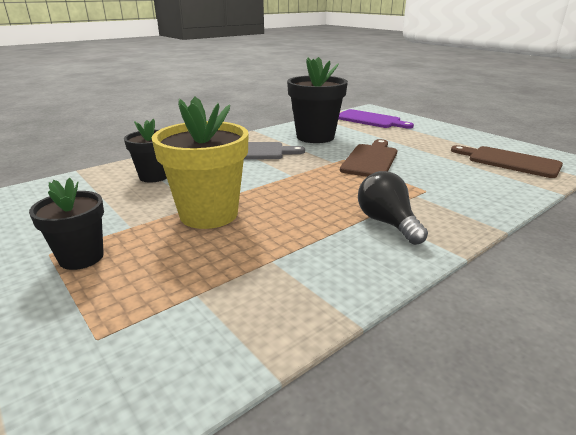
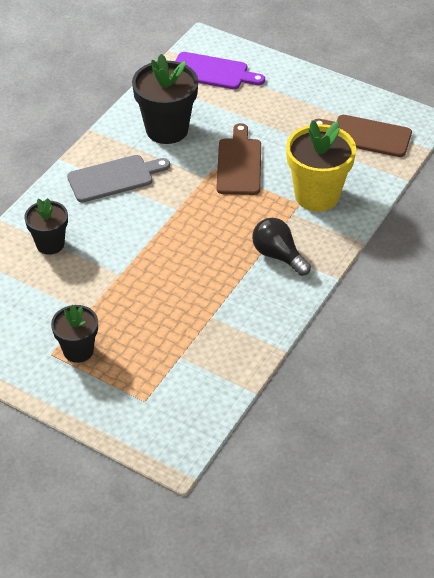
camera: 20 degrees left, 20 degrees up
(209, 214) = (137, 282): yellow flower pot -> yellow flower pot (317, 195)

